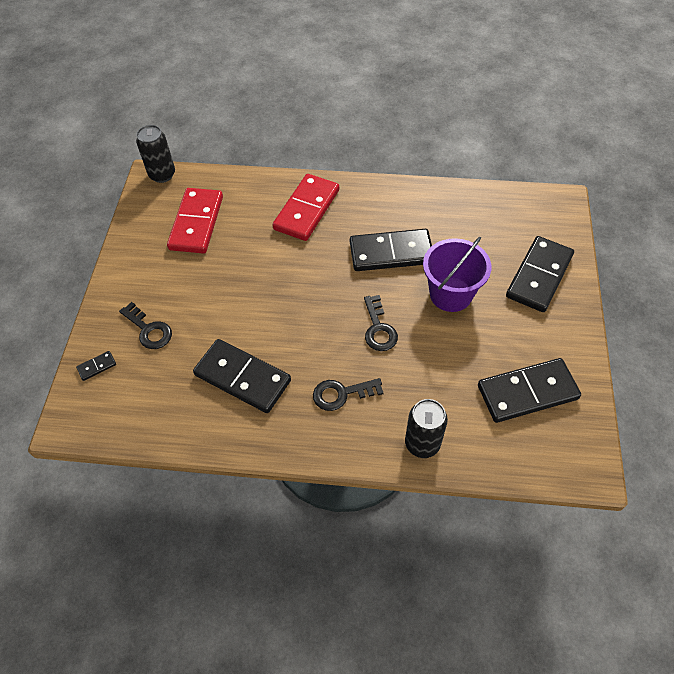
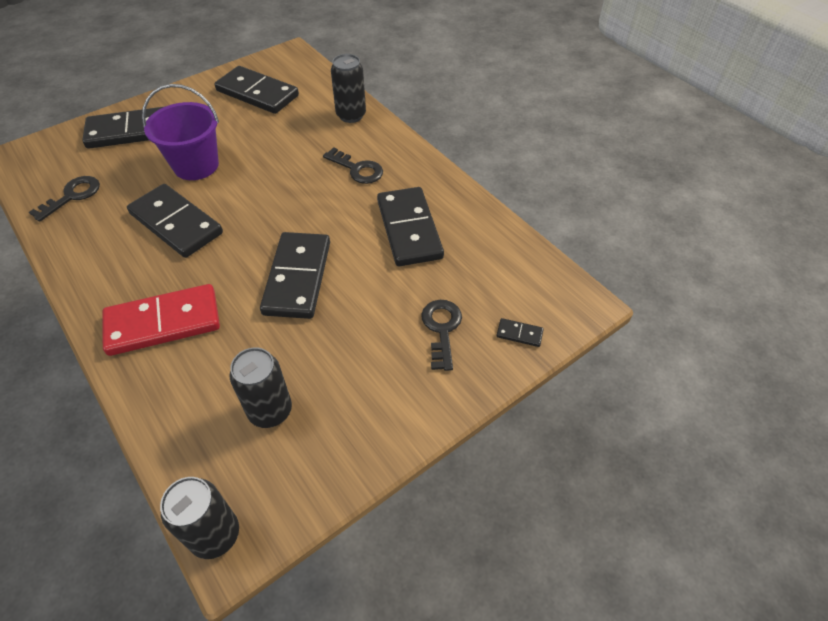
camera: 135 degrees left, 5 degrees down
(196, 223) = (270, 411): red domino -> black can
(271, 286) = (298, 277): none -> black domino
(378, 328) = (274, 184): black key -> black key (72, 196)

